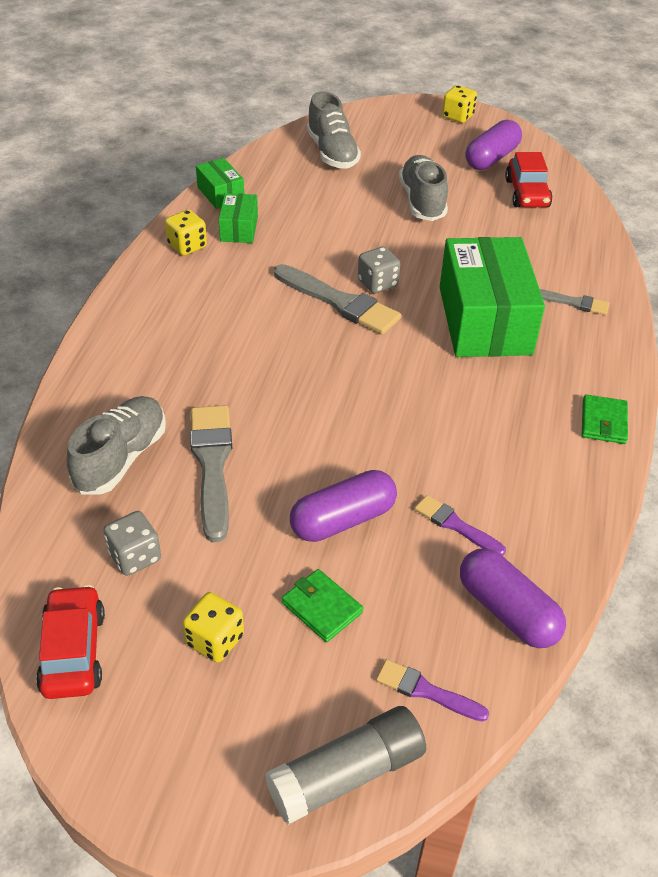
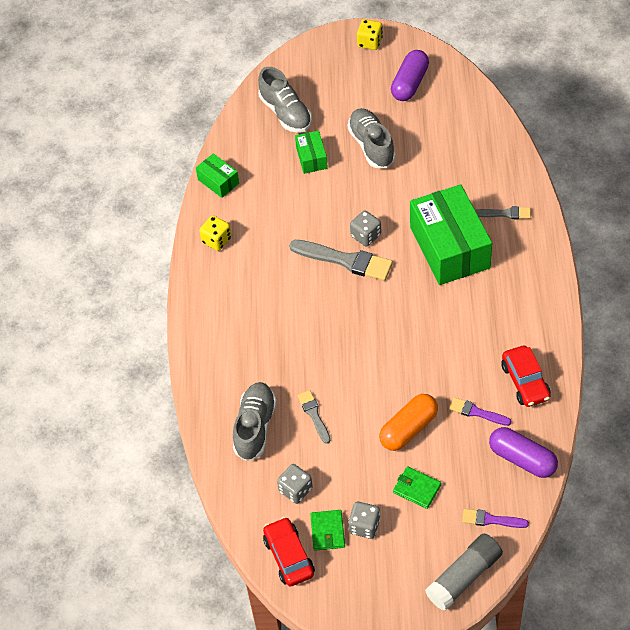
camera: 10 degrees left, 10 degrees up
(212, 465) = (314, 415): grey brush -> grey brush, size x0.55
(215, 640) = (364, 526): yellow dice -> grey dice
(239, 229) = (247, 213): green box -> green box (311, 158)
(343, 520) = (408, 429): purple capsule -> orange capsule
(527, 193) = (446, 114): red car -> red car (525, 382)
(603, 422) = (548, 309): green wallet -> green wallet (328, 531)

